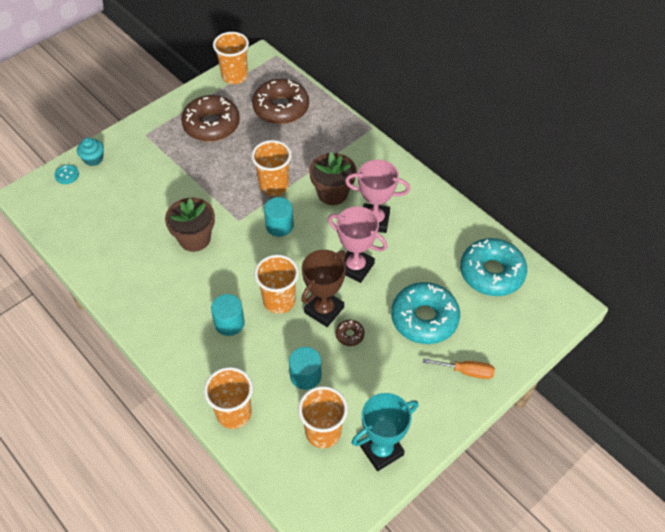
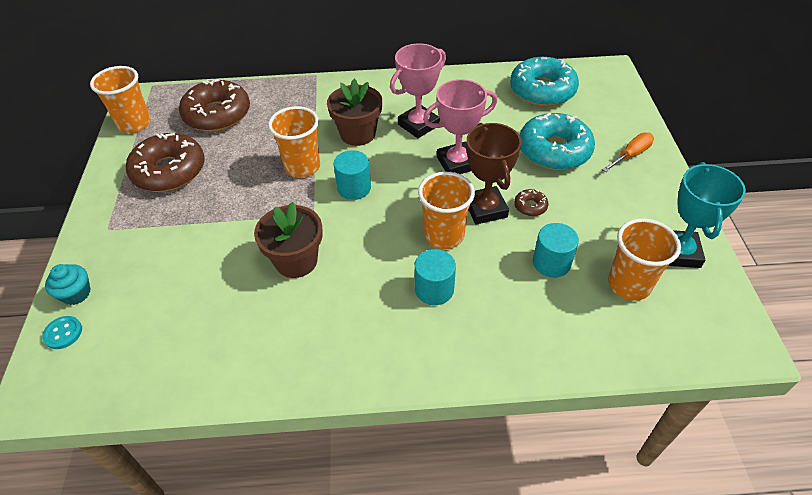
camera: 50 degrees left, 5 degrees down
(234, 413) = (553, 347): orange cup -> none

